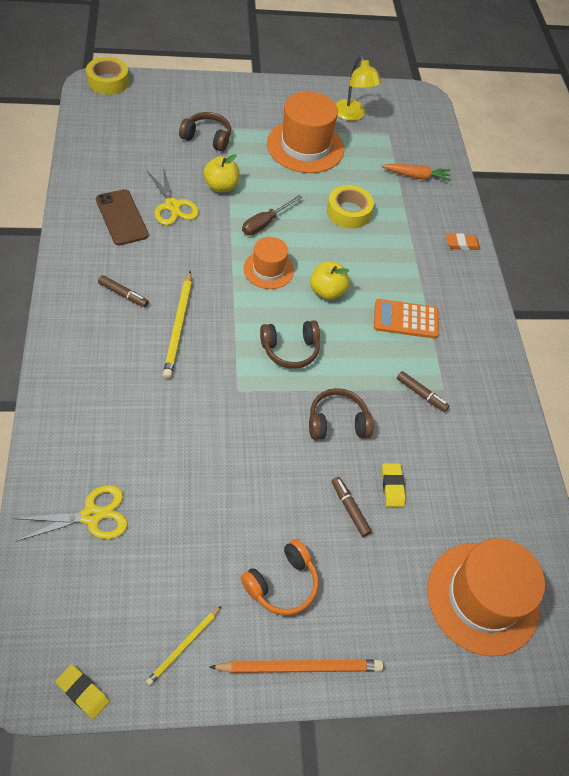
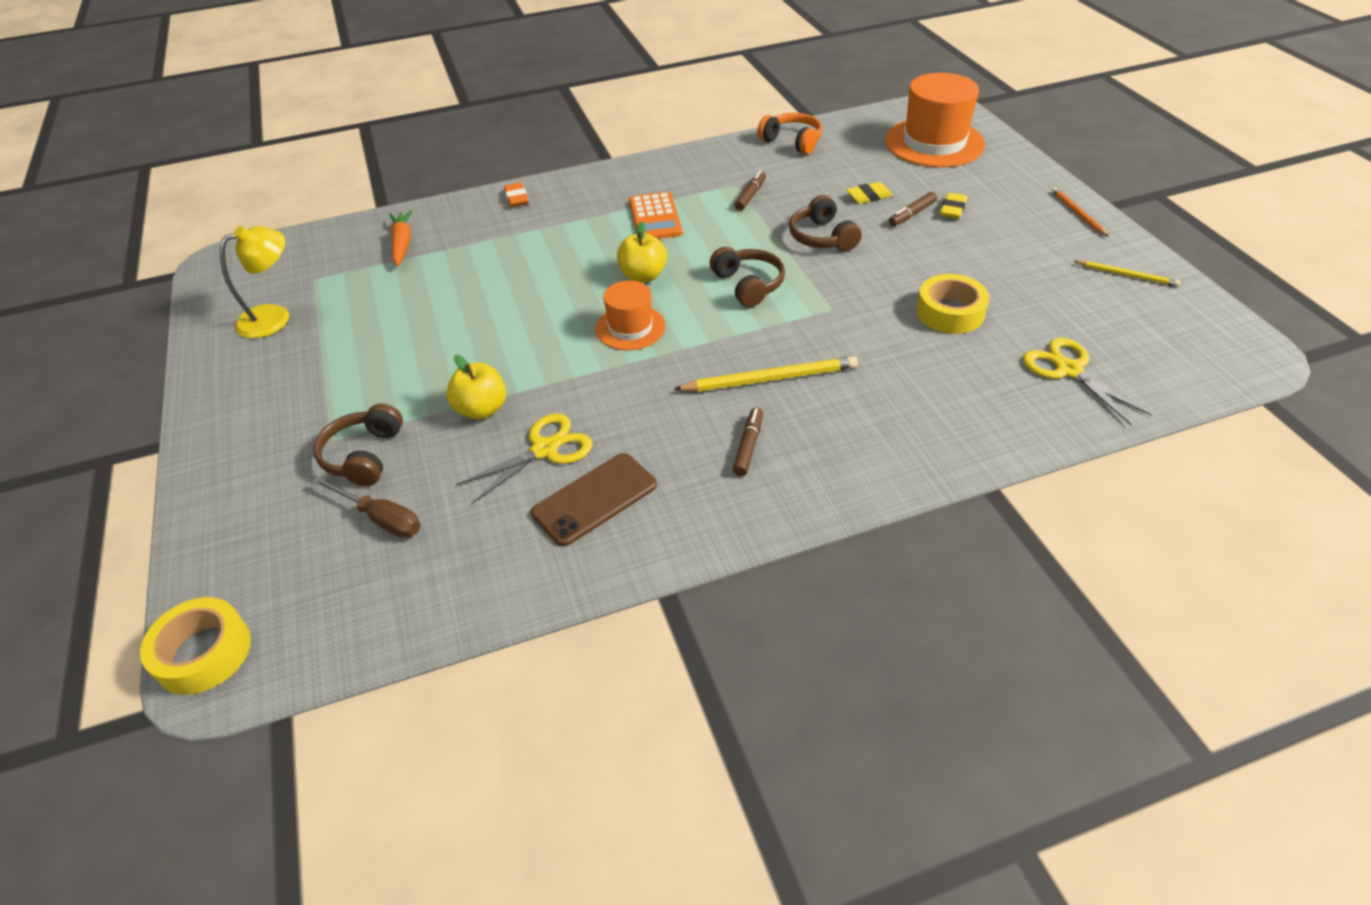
camera: 95 degrees left, 10 degrees down
(83, 692) = (1226, 320): yellow eraser -> yellow eraser (952, 209)
(265, 223) = (544, 349): brown screwdriver -> brown screwdriver (380, 518)
(282, 584) = (1018, 236): orange headphones -> orange headphones (792, 141)
(300, 667) = (1077, 213): orange pencil -> orange pencil, size x0.59
(305, 146) = (362, 347): orange hat -> none
(348, 212) = (493, 284): yellow tape -> yellow tape (950, 312)

